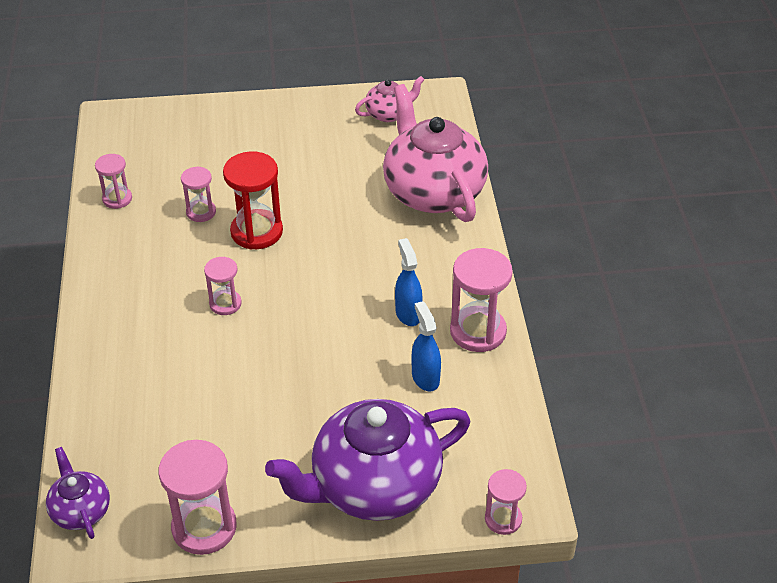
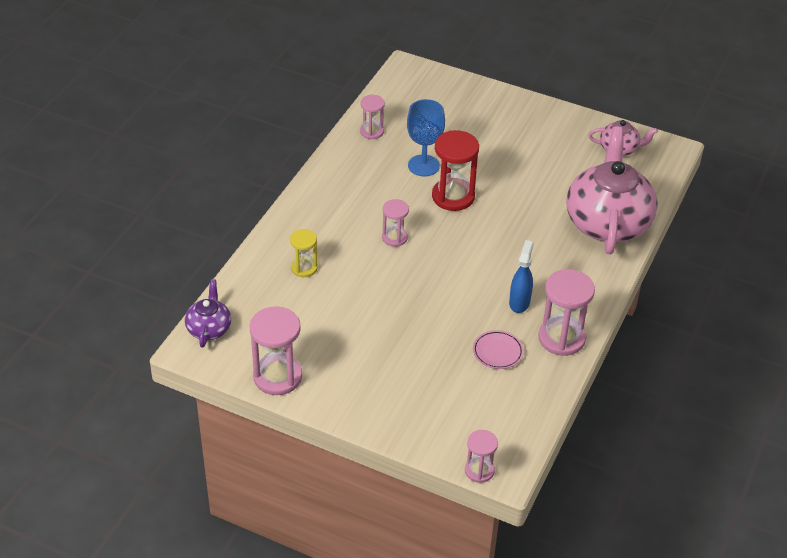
camera: 30 degrees right, 0 degrees up
(146, 384) = (304, 268): none -> yellow hourglass
(201, 212) = (423, 165): pink hourglass -> blue goblet
(373, 486) = (406, 405): purple teapot -> none
(425, 377) = (497, 352): blue spray bottle -> pink plate

